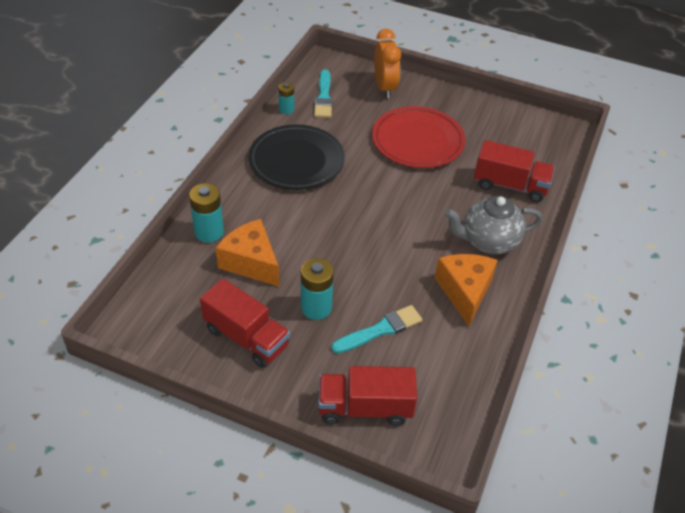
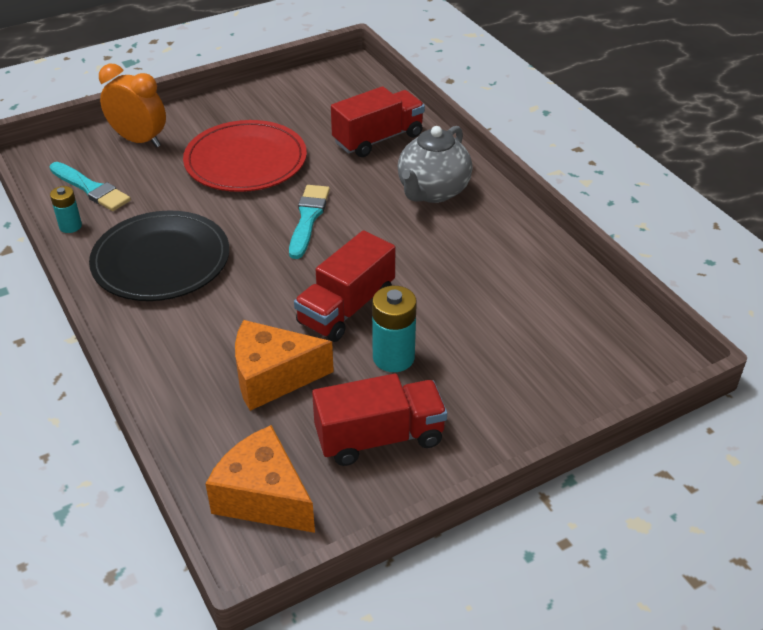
camera: 50 degrees left, 5 degrees down
(209, 232) = (184, 390): turquoise battery -> none
(365, 408) = (559, 390): red truck -> red truck (346, 308)
(380, 330) = (470, 325): turquoise brush -> turquoise brush (308, 218)
(464, 292) = (479, 241): orange cheese -> orange cheese (263, 497)

